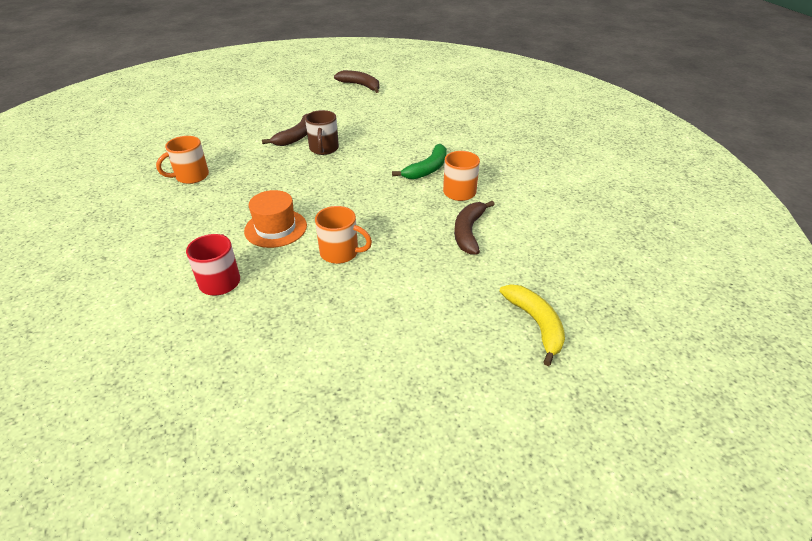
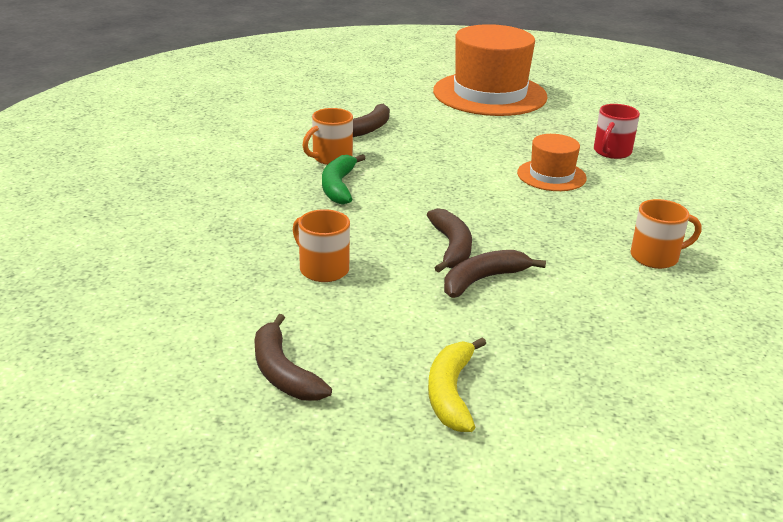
camera: 155 degrees left, 10 degrees down
(324, 149) = (451, 247): brown mug -> brown banana
(340, 253) = (495, 144): orange mug -> orange mug (322, 269)
(392, 353) = (489, 94): none -> orange hat
(427, 169) = (338, 186): green banana -> green banana turned 60 degrees counterclockwise
(536, 324) = (380, 83): yellow banana -> yellow banana (451, 393)

